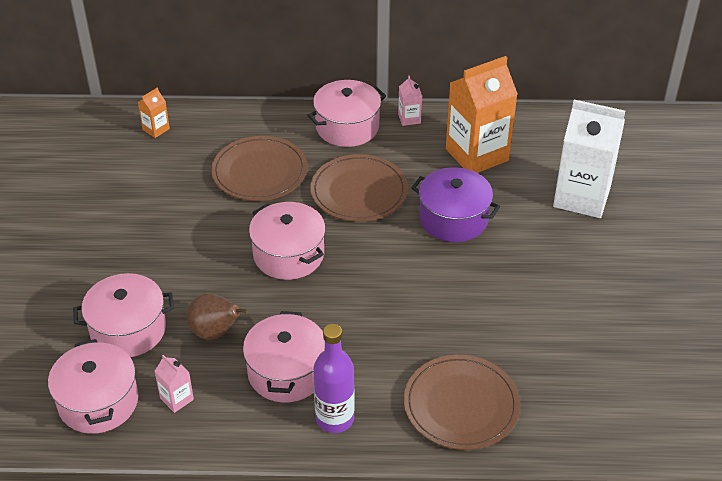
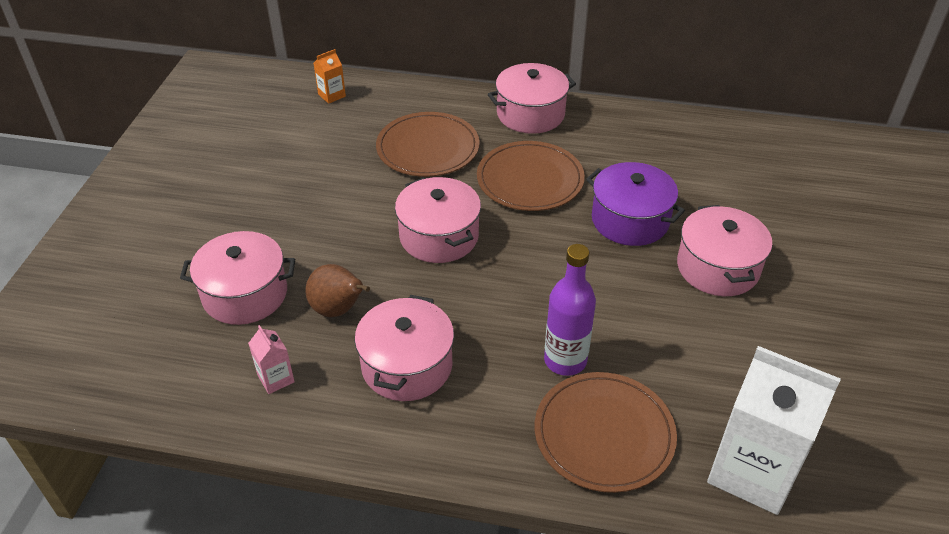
camera: 10 degrees right, 0 degrees up
(98, 402) = (189, 369): pink pot -> pink pot (717, 268)
(335, 419) = (450, 429): purple bottle -> purple bottle (565, 360)
(409, 118) = (599, 112): pink carton -> none
(477, 155) = (667, 156): orange carton -> none
(581, 197) = (781, 214): white carton -> white carton (752, 471)

